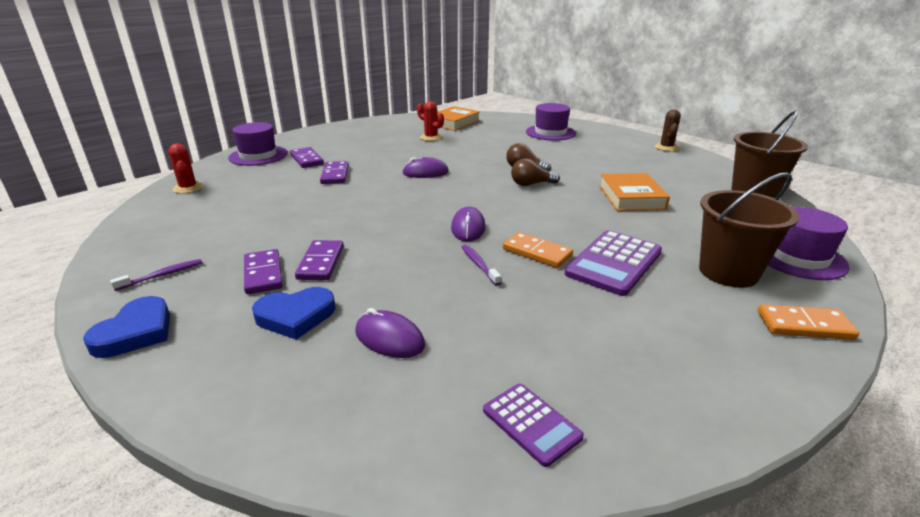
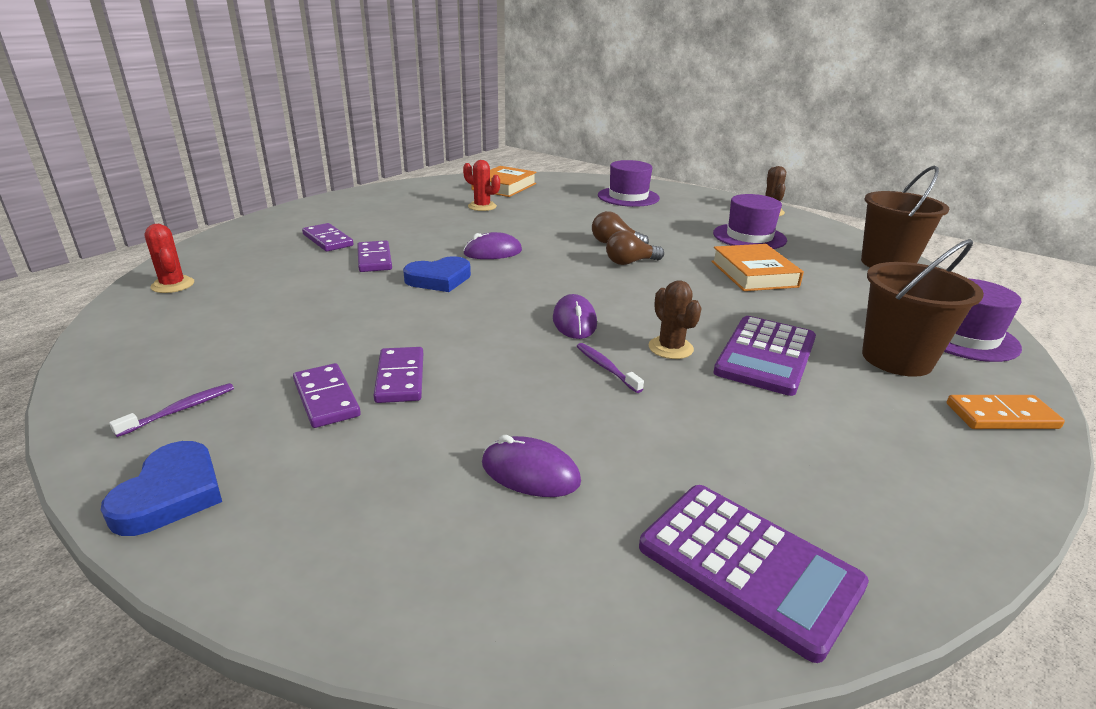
camera: 10 degrees left, 0 degrees up
(258, 156) = (257, 237): purple hat -> purple hat (749, 237)
(295, 316) = (393, 453): blue heart -> blue heart (439, 279)
(531, 423) = (748, 566): purple calculator -> purple calculator, size x1.71
(537, 252) = (670, 348): orange domino -> brown cactus

